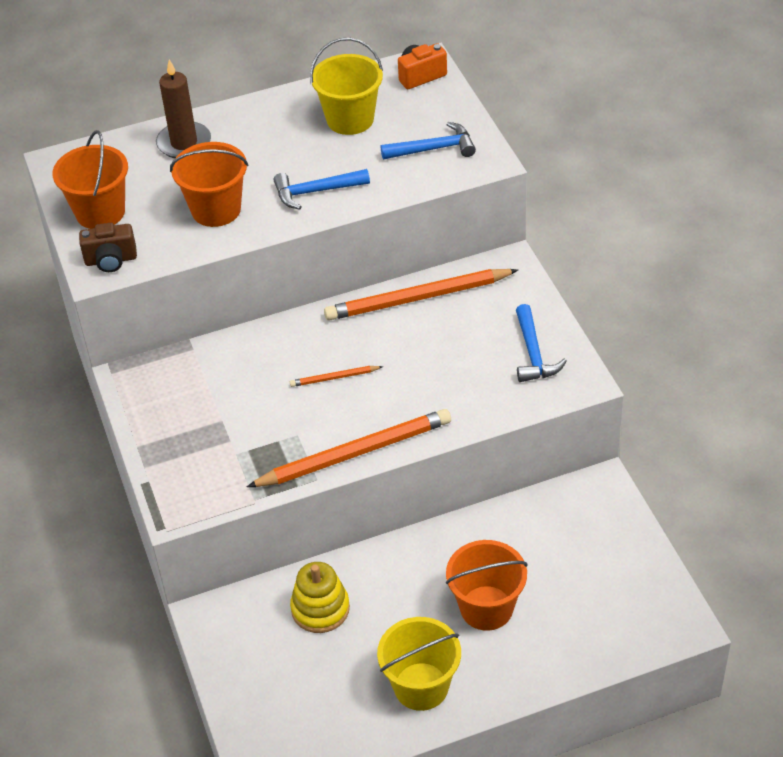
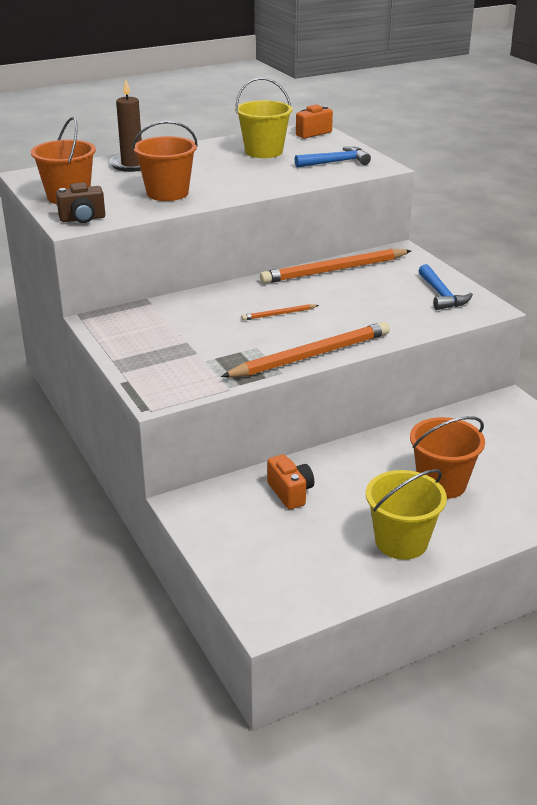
camera: 10 degrees left, 15 degrees down
(316, 191) = (248, 183): blue hammer -> none
(320, 609) = (290, 493): yellow stacking toy -> orange camera

